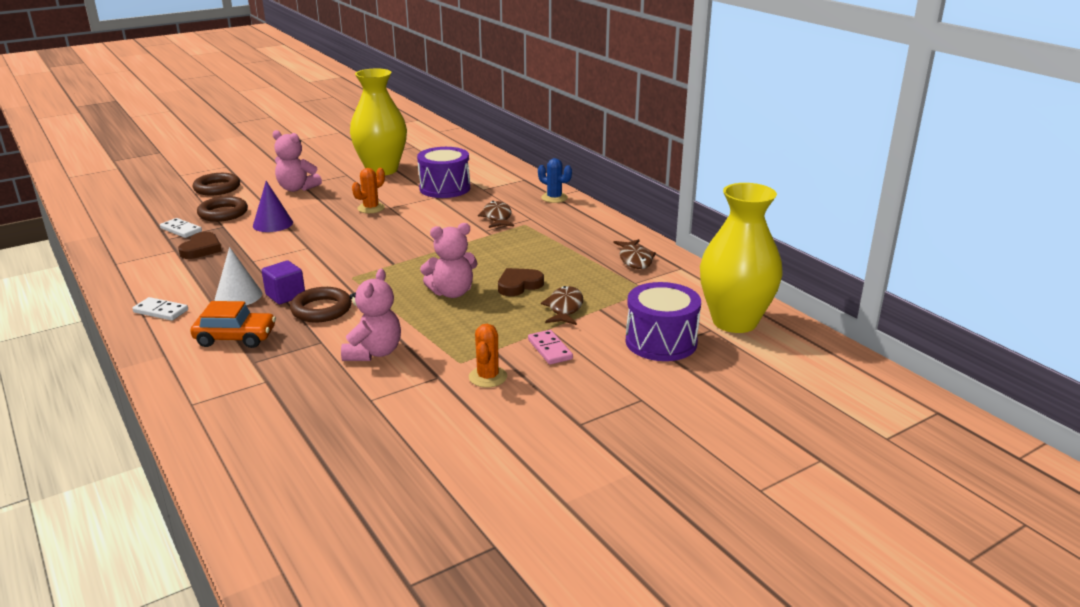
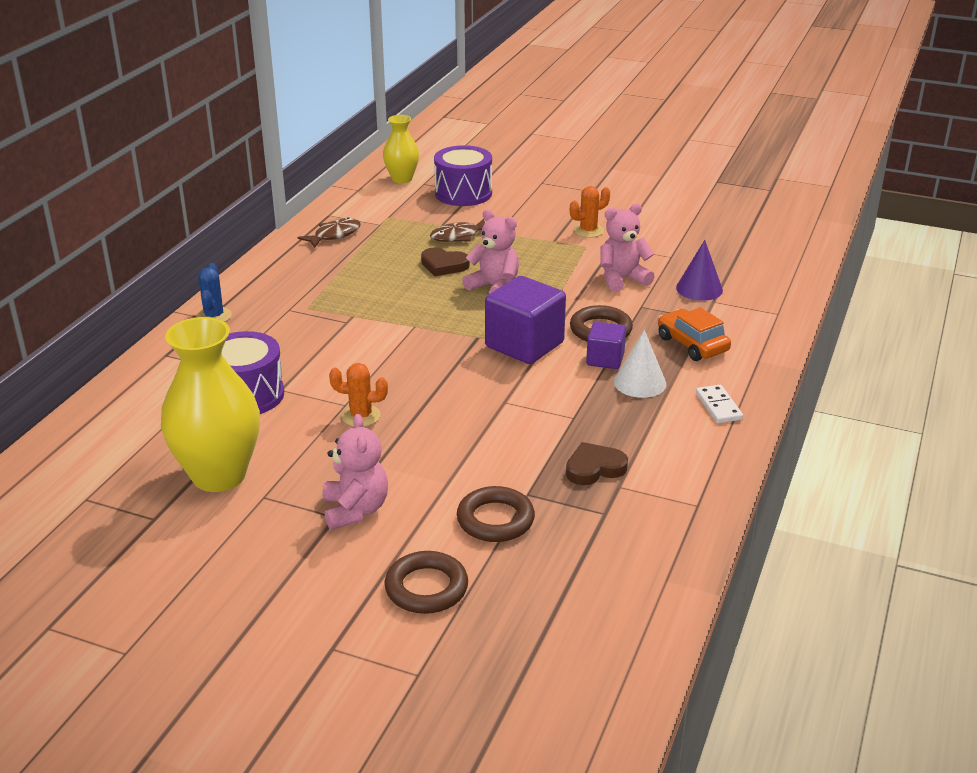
camera: 125 degrees left, 5 degrees up
(181, 230) = (574, 519): white domino -> none
(273, 224) = (479, 460): purple cone -> purple cone (699, 289)
(355, 275) = (524, 345): none -> purple cube
(497, 217) = (305, 328): brown fish -> none
(550, 349) = (525, 223): pink domino -> none
(734, 322) = (402, 179): yellow vase -> yellow vase, size x0.56

